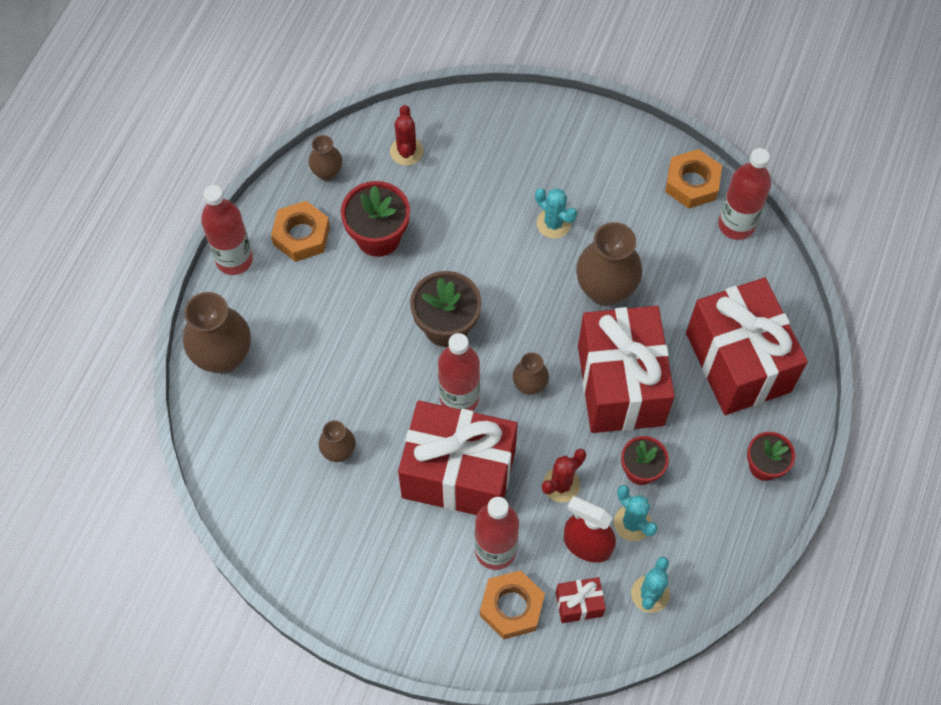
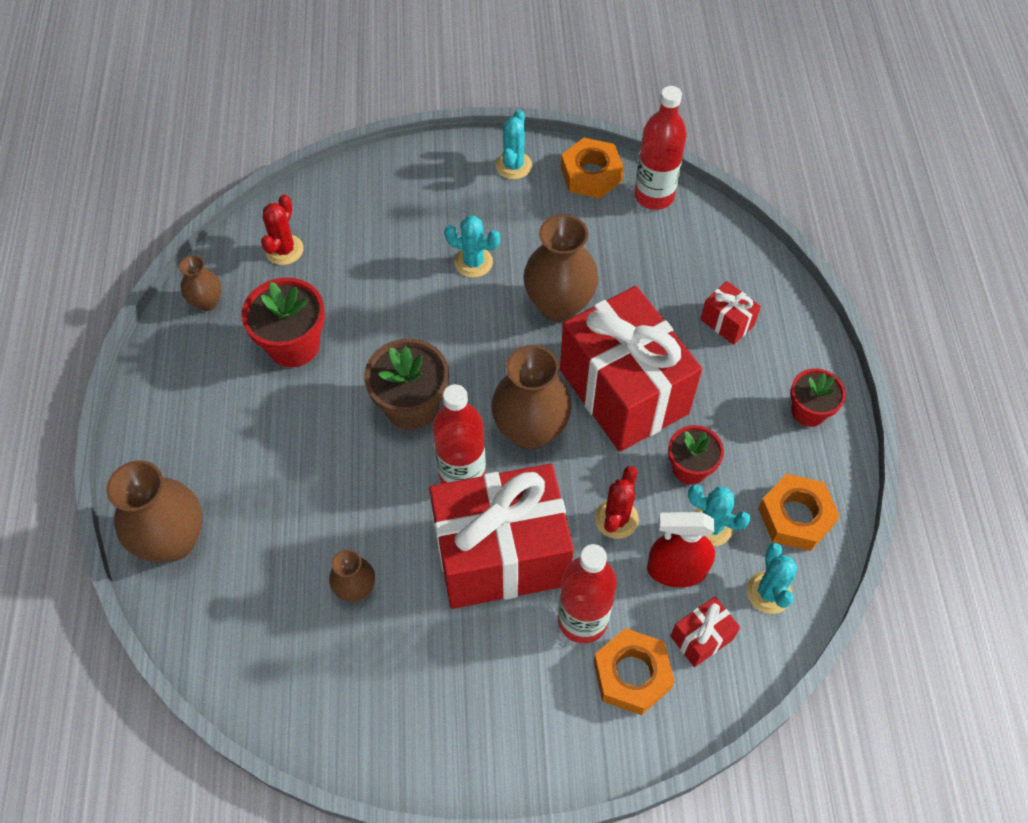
camera: 25 degrees left, 5 degrees down
(234, 259) = (140, 430): red bottle -> none
(301, 235) = (207, 376): orange nut -> orange nut (795, 517)
(406, 151) = (284, 250): red cactus -> red cactus turned 45 degrees clockwise
(529, 385) = (530, 430): brown vase -> brown vase, size x1.86
(629, 149) = (513, 165): none -> turquoise cactus
(738, 362) = (727, 322): red gift -> red gift, size x0.41

